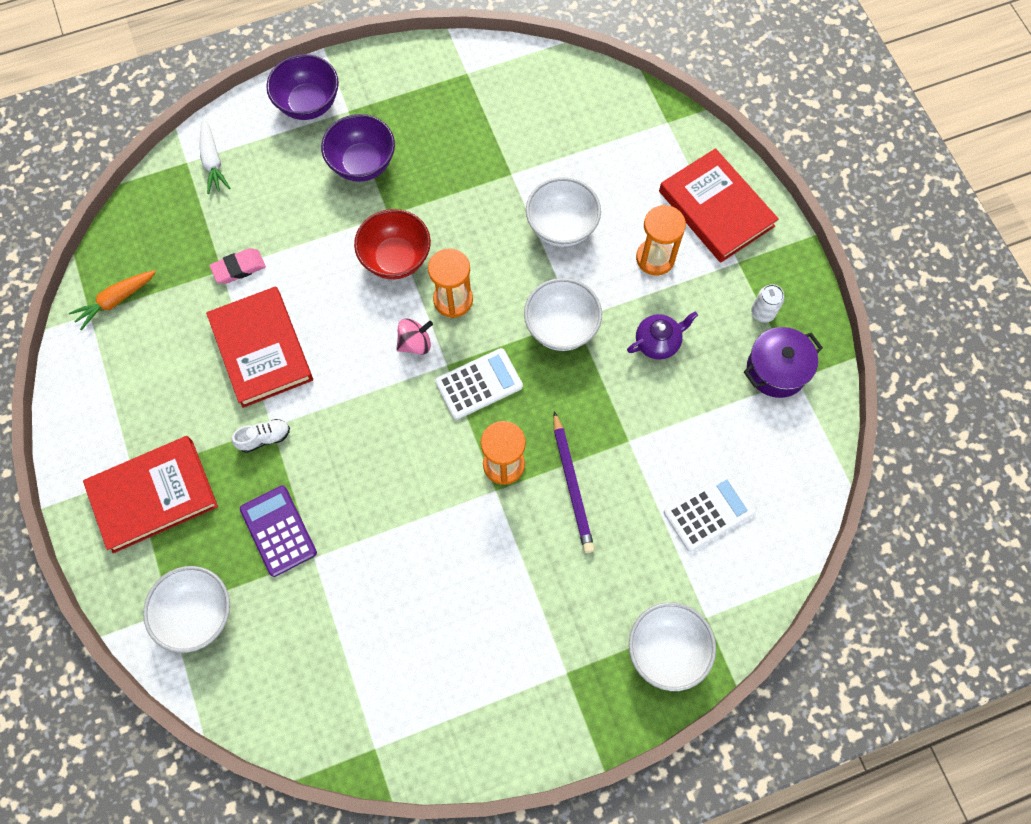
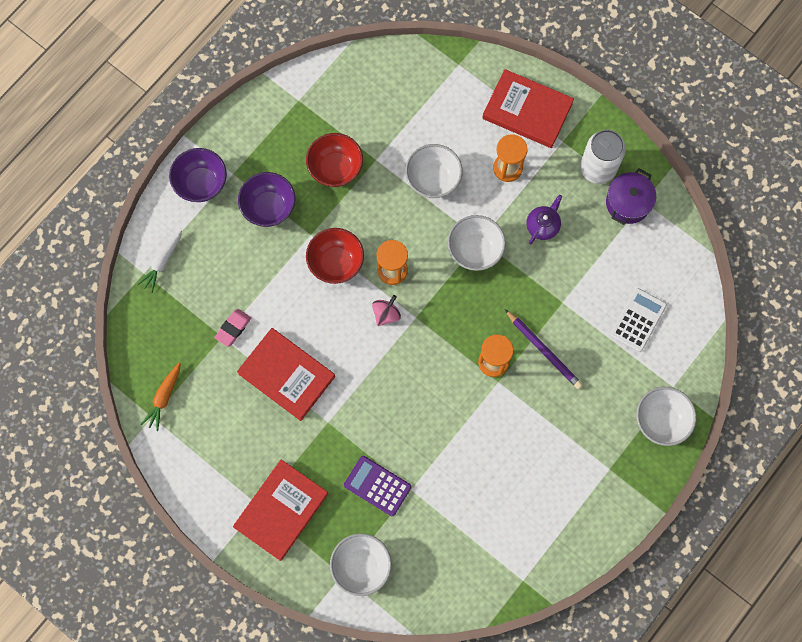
camera: 30 degrees left, 5 degrees up
(212, 161) = (162, 262): white carrot -> white carrot turned 75 degrees clockwise
(264, 438) = (328, 432): white shoe -> none
(461, 161) = (335, 168): none -> red bowl
(479, 384) = (445, 318): white calculator -> none
(762, 312) = (598, 168): white can -> white can, size x2.00

